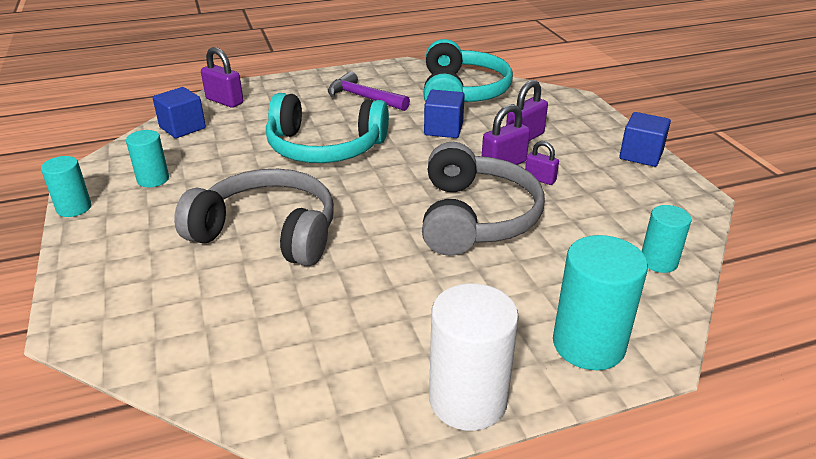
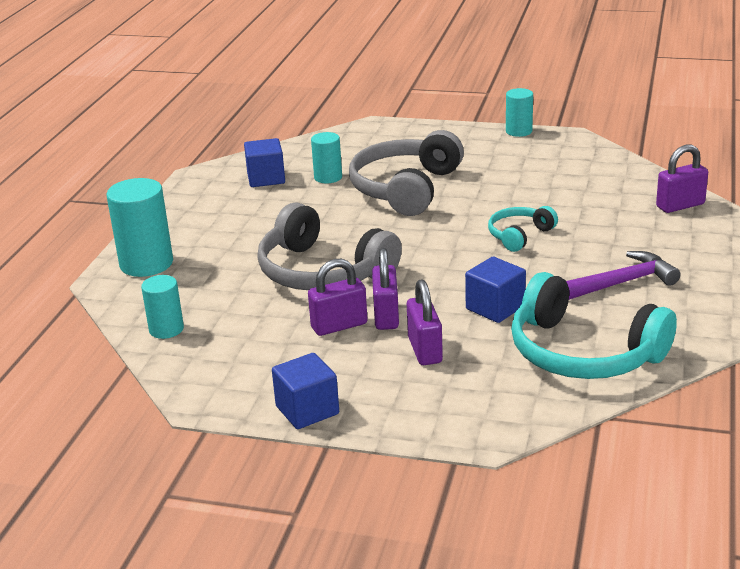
camera: 125 degrees right, 5 degrees down
(153, 179) = (535, 159): turquoise cylinder -> turquoise cylinder (328, 177)
(182, 128) = (629, 179): blue cube -> blue cube (266, 178)
(268, 232) = (405, 188): grey headphones -> grey headphones turned 150 degrees clockwise
(325, 147) = (519, 235): turquoise headphones -> turquoise headphones, size x0.52
(468, 400) = (169, 213): white cylinder -> none
(540, 179) = (339, 326): purple padlock -> purple padlock, size x1.58

